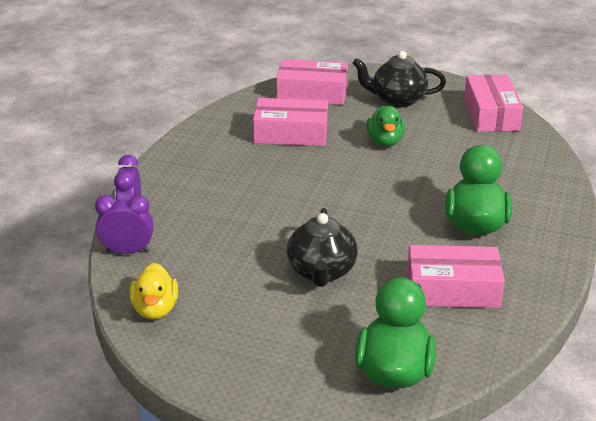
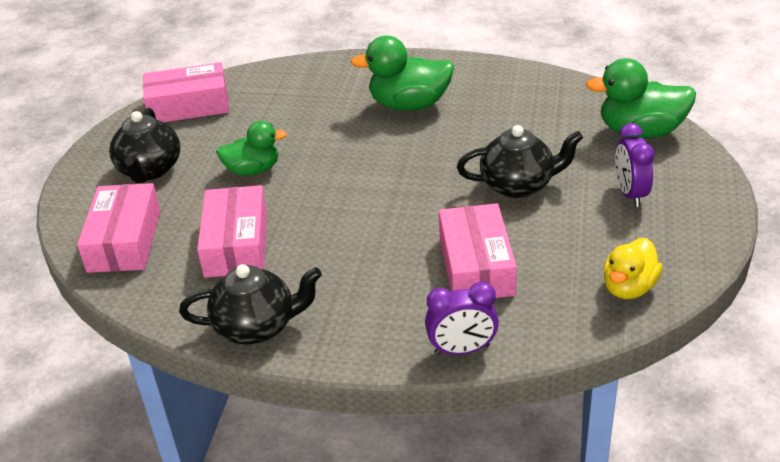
camera: 95 degrees left, 5 degrees up
(127, 251) = (534, 335): purple clock -> purple clock (630, 194)
(155, 309) = (629, 288): yellow duck -> yellow duck turned 135 degrees clockwise
(198, 140) = (256, 327): none -> black teapot
(452, 289) = (516, 111): pink box -> pink box (476, 266)

